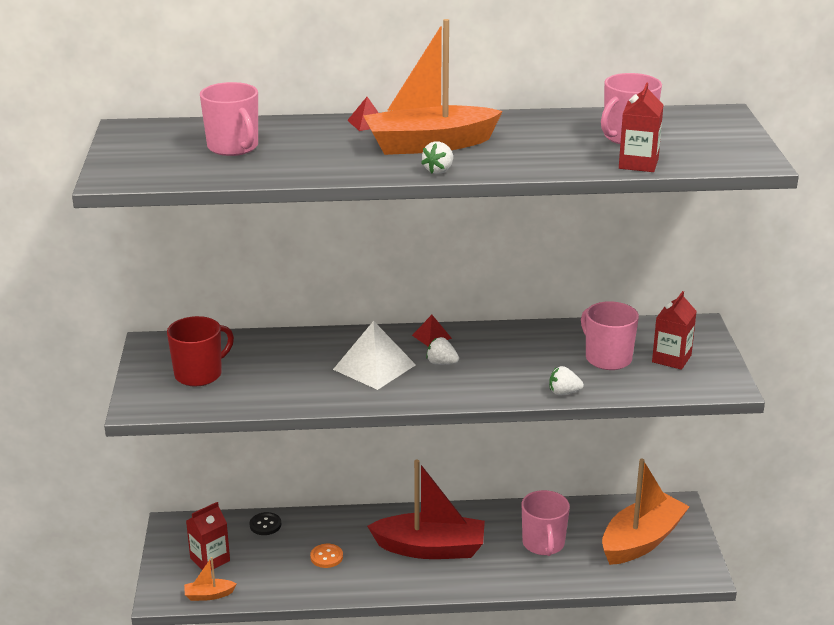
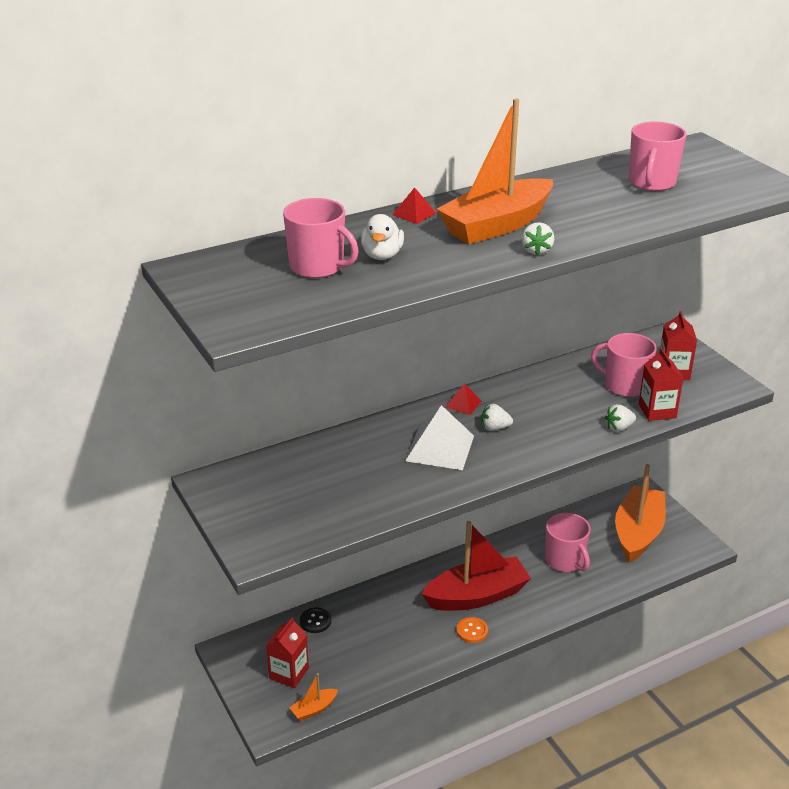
camera: 25 degrees left, 5 degrees up
(199, 374) = (284, 502): red mug -> none
(297, 149) = (382, 255): none -> white duck
(326, 557) = (393, 634): orange button -> orange button (472, 631)
(638, 163) = (690, 207): red carton -> red carton (657, 411)

